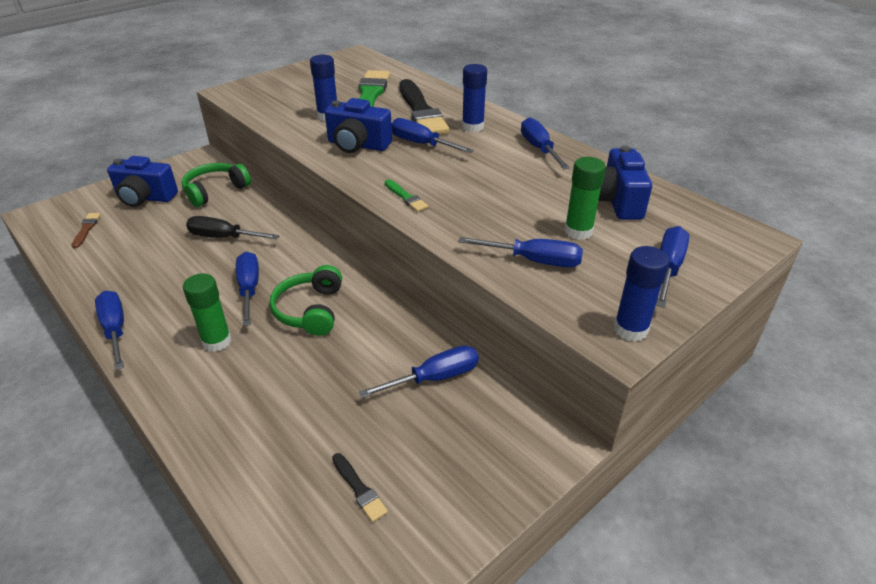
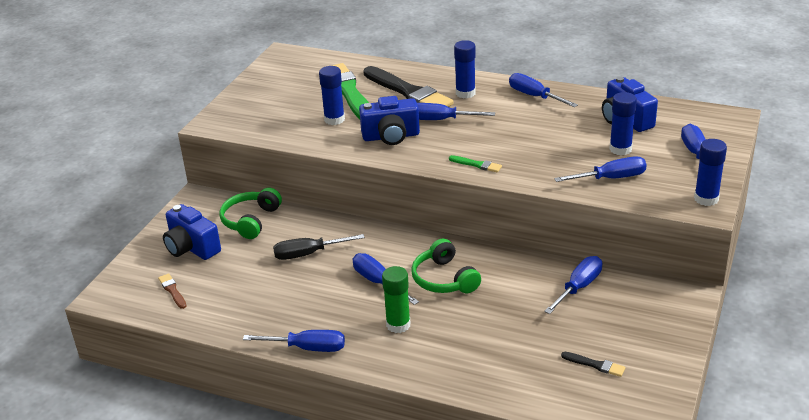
camera: 25 degrees left, 5 degrees down
(115, 330) = (307, 348): blue screwdriver -> blue screwdriver turned 150 degrees clockwise
(145, 198) = (191, 248): blue camera -> blue camera turned 60 degrees clockwise
(578, 231) = (620, 149): green glue stick -> blue glue stick

